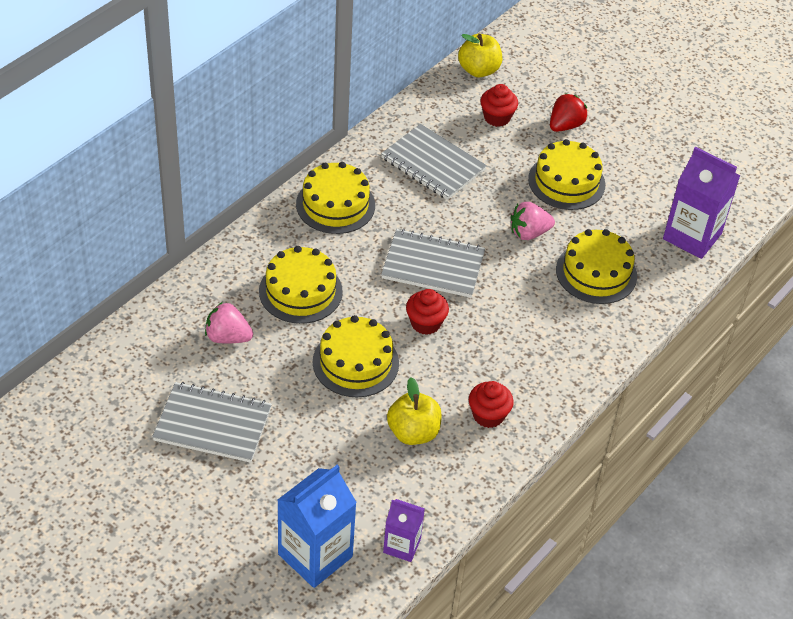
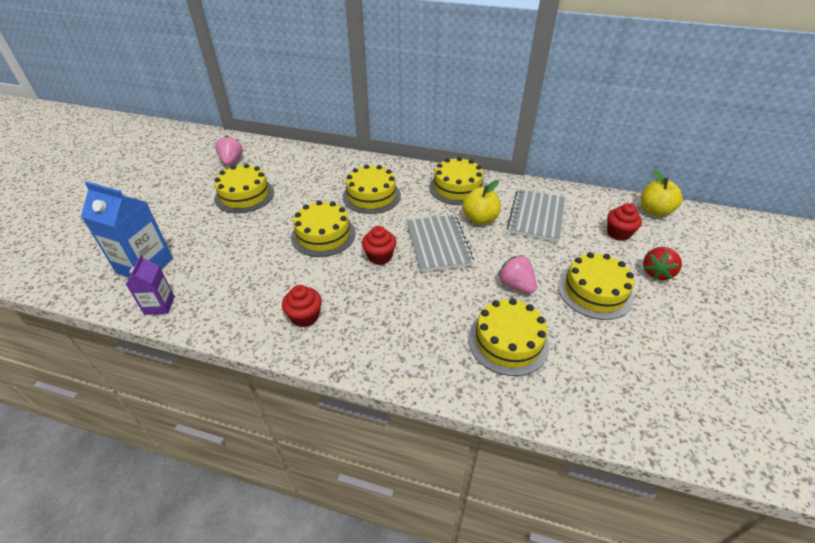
camera: 70 degrees right, 5 degrees down
(212, 424) = (244, 195): grey notebook -> yellow cake
(228, 337) = (316, 181): pink strawberry -> pink strawberry (231, 161)
(413, 432) = (270, 280): yellow apple -> yellow apple (480, 219)
(565, 125) = (657, 272): red strawberry -> red strawberry turned 105 degrees clockwise
(692, 236) = (621, 406): purple carton -> none

